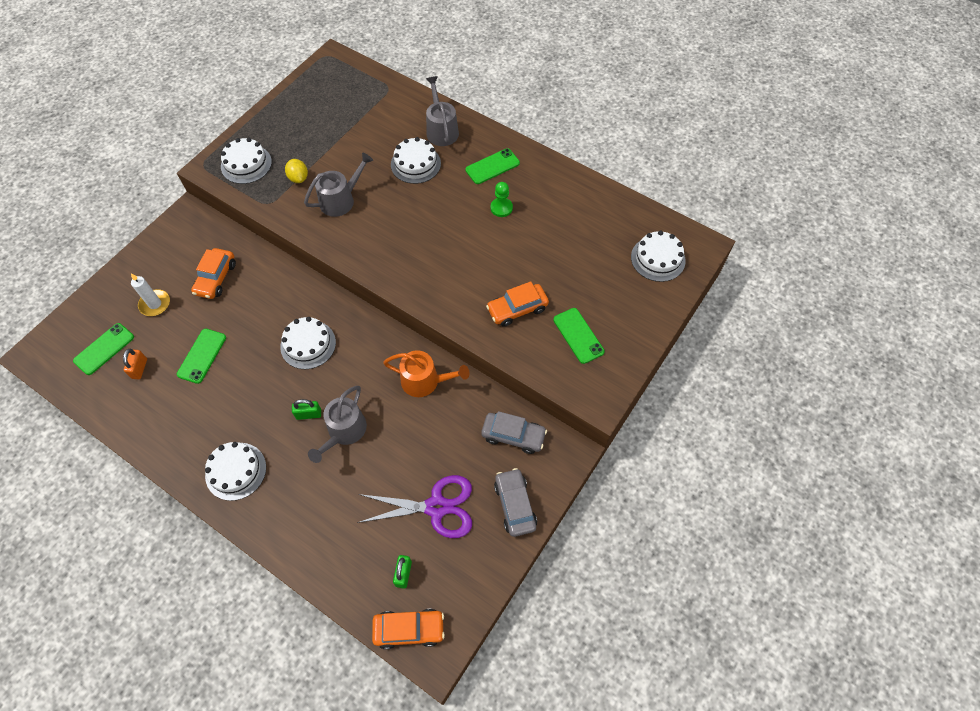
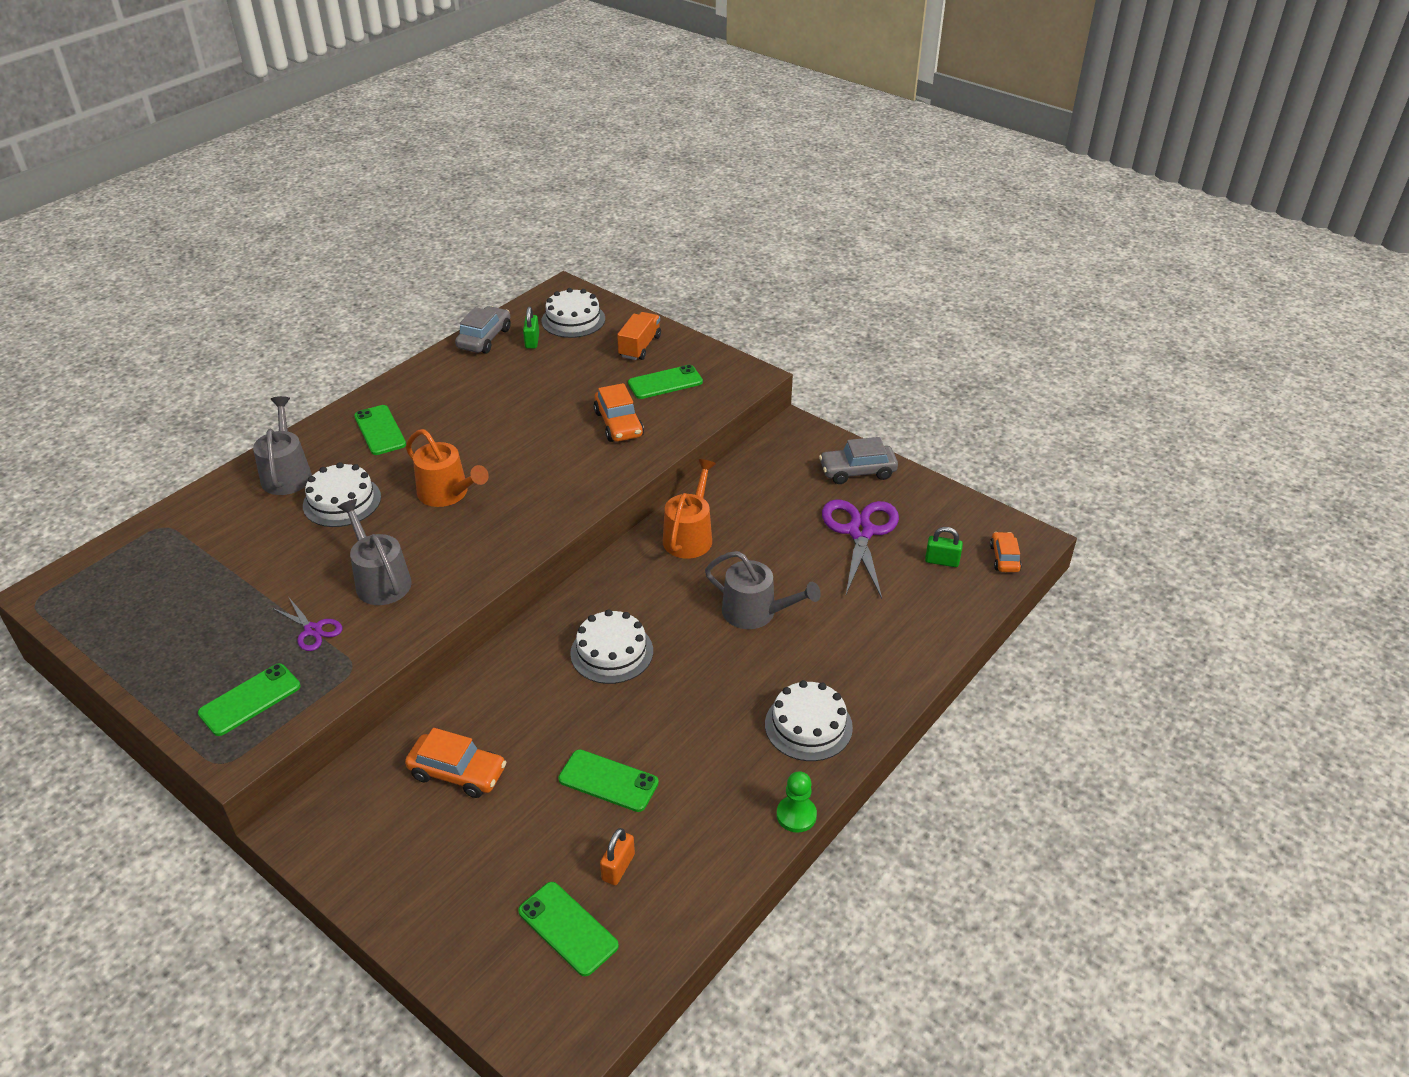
camera: 85 degrees left, 20 degrees down
(139, 368) = (618, 867): orange padlock -> orange padlock turned 75 degrees counterclockwise
(155, 304) = (489, 858): white candle -> none
(246, 164) = (250, 700): white cake -> green phone
(298, 178) = (313, 630): yellow lemon -> purple scissors
(308, 414) = (726, 649): green padlock -> green padlock (532, 341)
(409, 629) = (1004, 558): orange car -> orange car, size x0.65
(427, 217) = (447, 493): none -> orange watering can
(441, 130) = (287, 474): grey watering can -> grey watering can turned 90 degrees clockwise
(501, 208) = (456, 427): green pawn -> green pawn (796, 815)
(513, 435) = (772, 467): grey car -> grey car (484, 338)
(628, 311) = (640, 346): none -> orange truck

